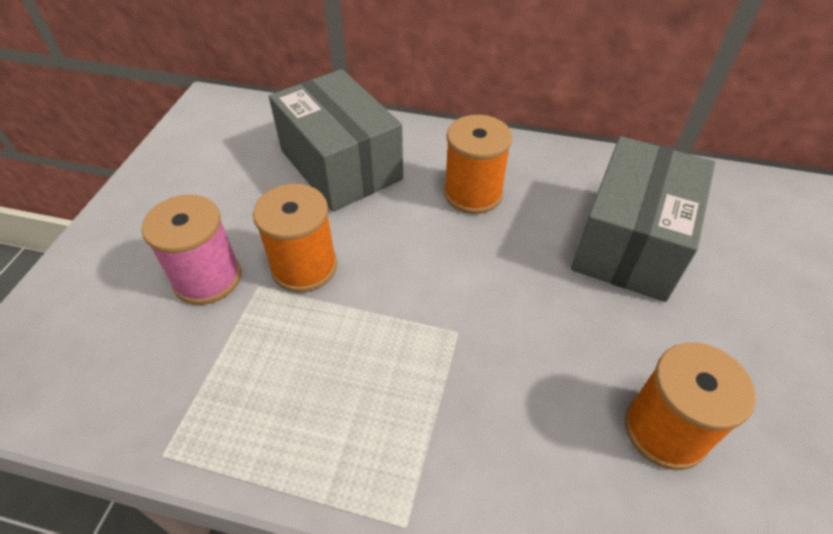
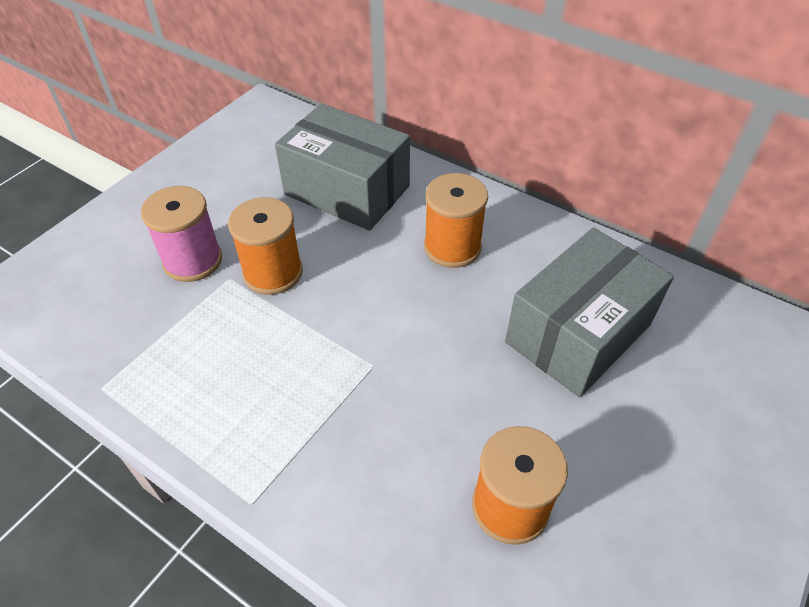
camera: 20 degrees right, 0 degrees up
(340, 165) = (347, 190): grey box -> grey box turned 45 degrees counterclockwise

